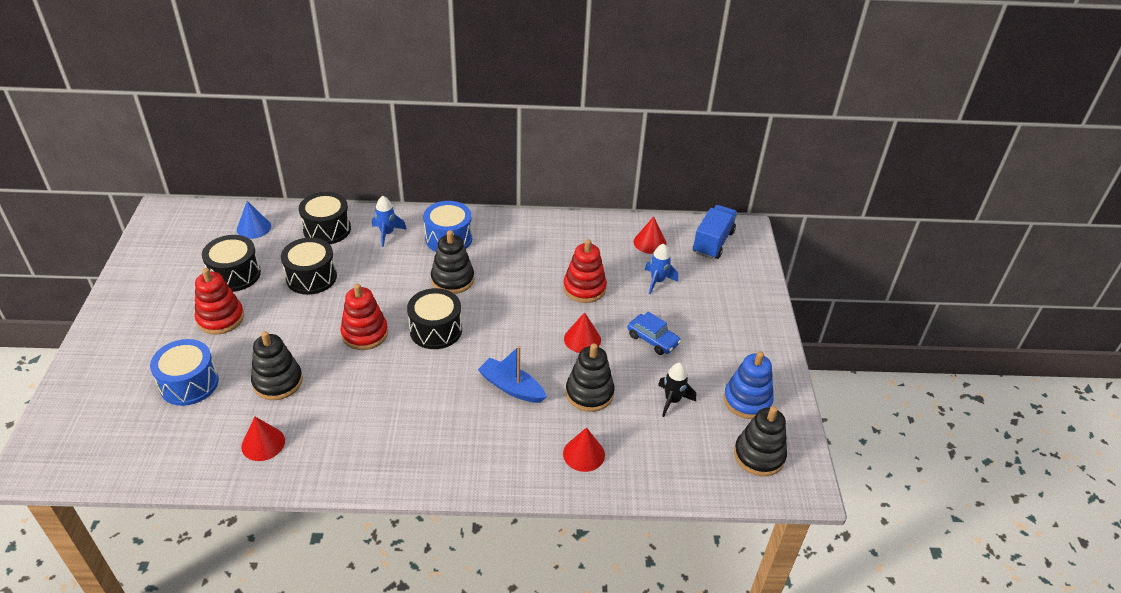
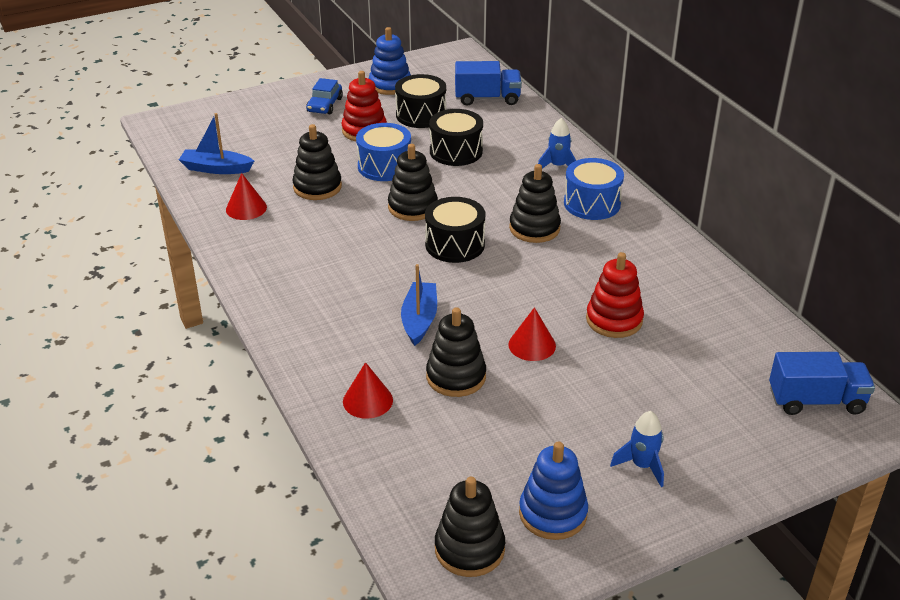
camera: 65 degrees right, 5 degrees down
(164, 273) = (390, 85): none -> blue stacking toy
(173, 444) = (216, 169): none -> blue boat
(189, 383) = (282, 148): blue drum -> blue drum (384, 166)
(254, 228) = (487, 98): blue cone -> blue truck
(327, 229) = (526, 133): black drum -> none
(365, 334) = (412, 207): red stacking toy -> black stacking toy
(650, 242) = (750, 346): red cone -> none
(653, 339) = (582, 400): blue car -> blue car (325, 105)
(657, 281) = (687, 373): blue rocket -> blue rocket (642, 466)
(672, 400) = (498, 446): black rocket -> none

